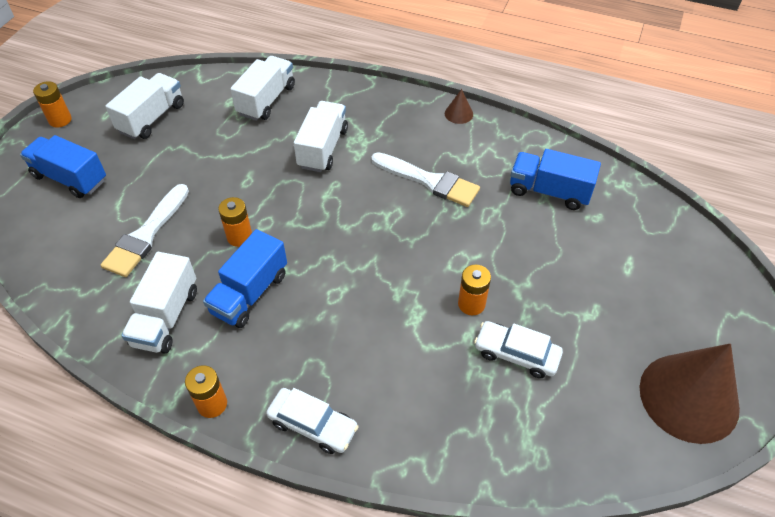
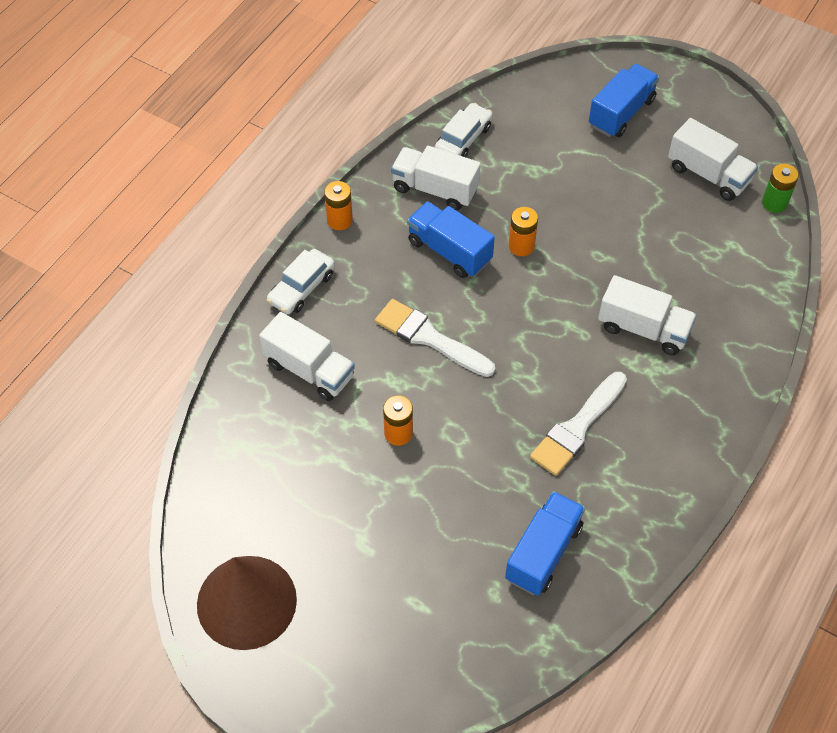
camera: 100 degrees right, 5 degrees up
(60, 120) = (711, 99): orange battery -> none
(146, 235) = (536, 173): white brush -> white brush (429, 338)
(184, 80) = (774, 203): none -> green battery
(266, 100) = (733, 280): white truck -> white truck (309, 370)
(458, 114) = (694, 483): brown cone -> none
(516, 354) = (332, 459): white car -> white car (463, 139)

